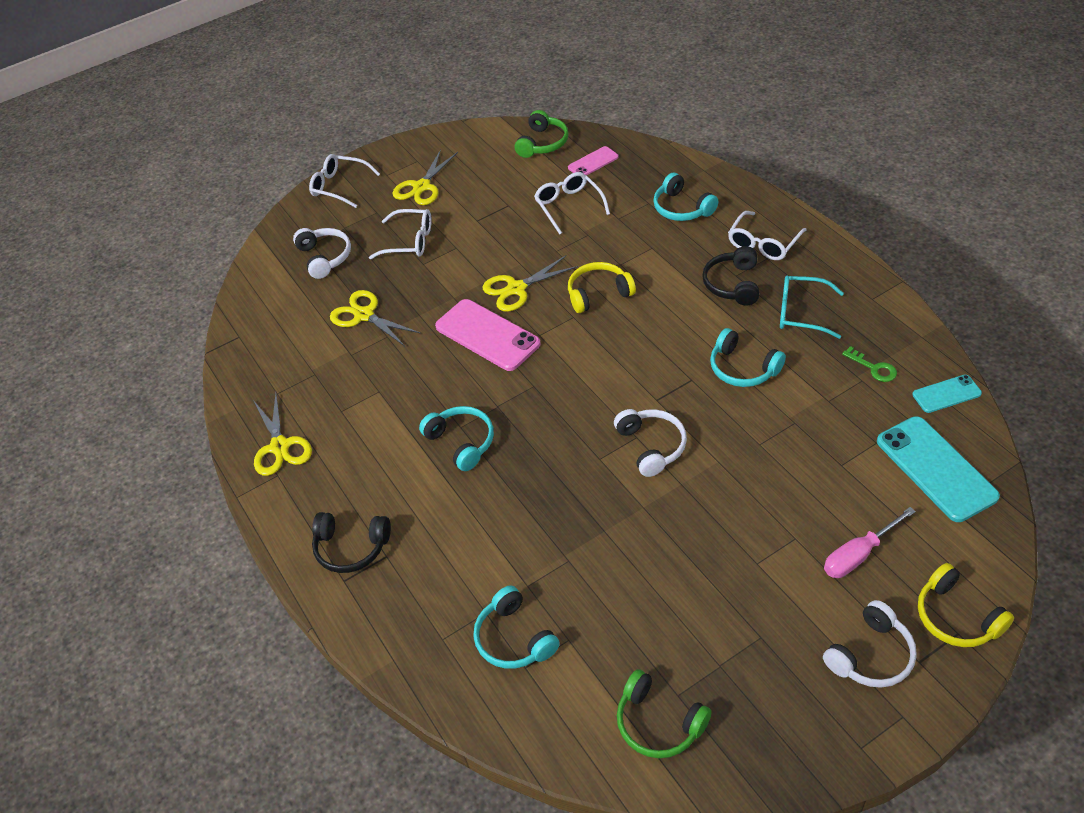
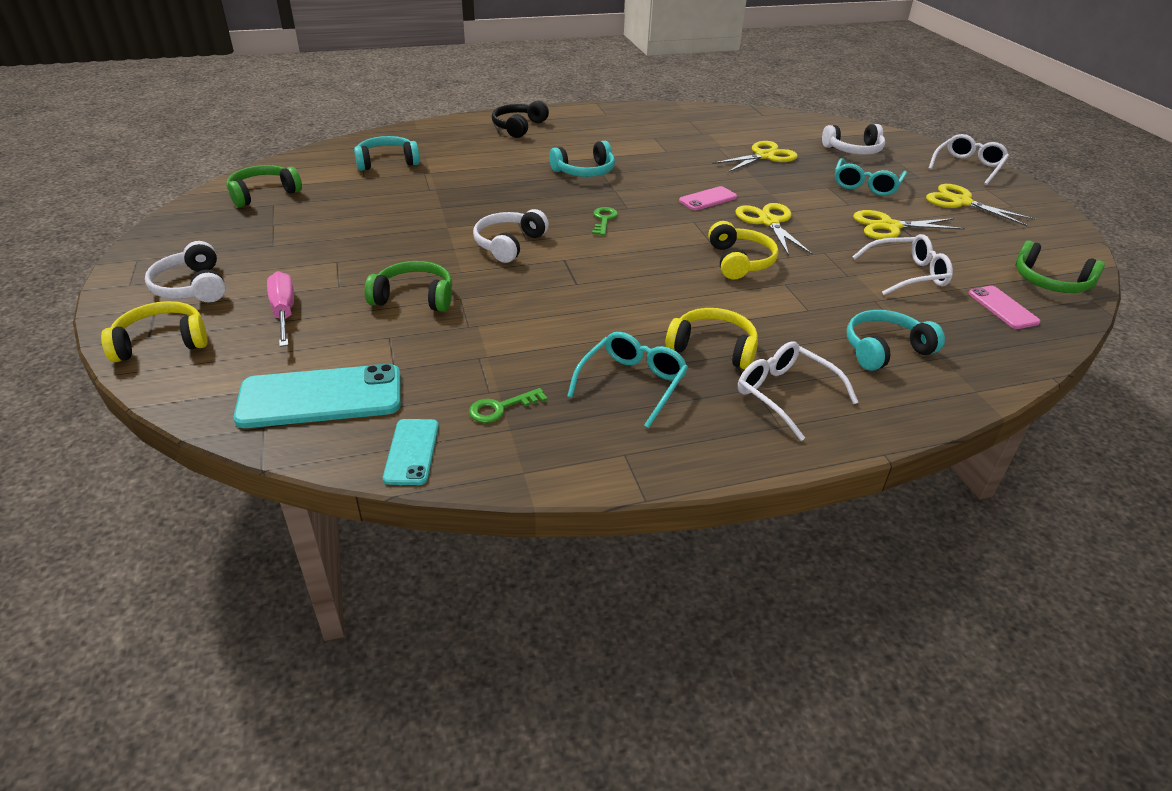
camera: 100 degrees right, 10 degrees down
(280, 446) = (632, 117): yellow scissors -> yellow scissors (889, 226)
(409, 241) = (866, 185): white glasses -> turquoise glasses
(487, 335) = (708, 199): pink phone -> pink phone, size x0.54
(567, 395) = (604, 220): none -> green key
(651, 446) = (509, 244): white headphones -> white headphones turned 120 degrees clockwise
(733, 284) = (713, 348): black headphones -> yellow headphones
(743, 368) = (569, 317): turquoise headphones -> none
(778, 474) = (414, 297): none -> green headphones

